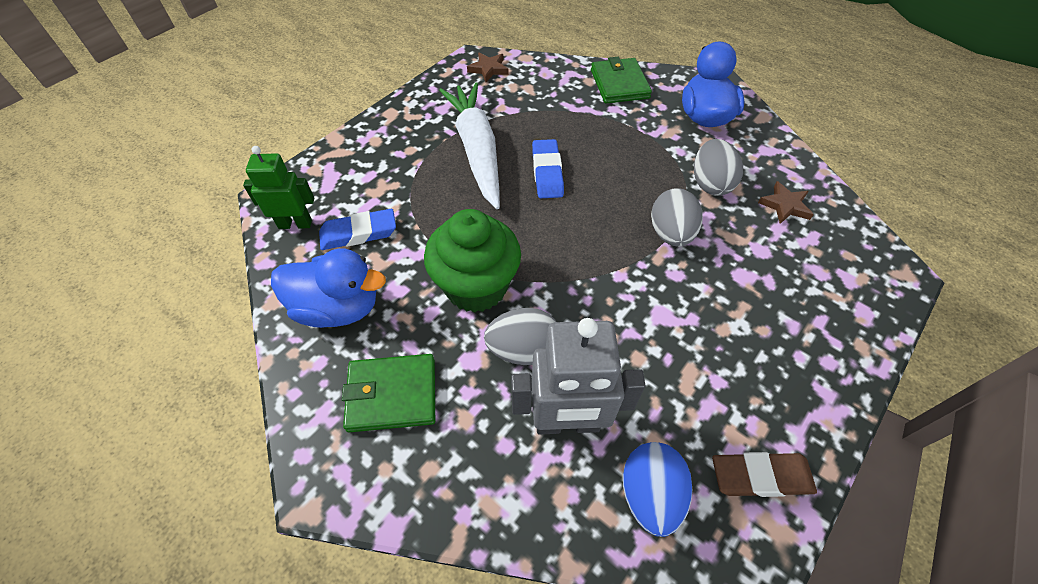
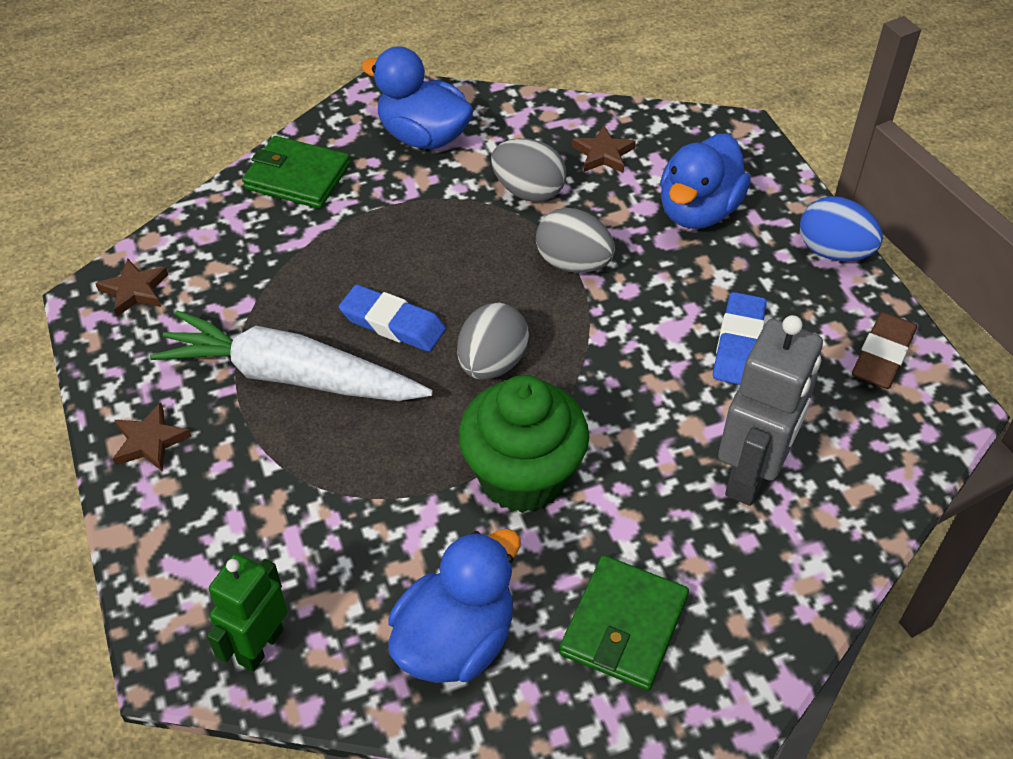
camera: 60 degrees left, 5 degrees down
(359, 233) = (340, 571): blue eraser -> blue eraser (738, 344)
(398, 121) = (150, 441): none -> brown star
(523, 350) = (640, 471): grey egg -> grey egg (492, 363)
(650, 494) = (859, 446): blue egg -> blue egg (833, 252)
(789, 282) = (698, 211): none -> blue duck

